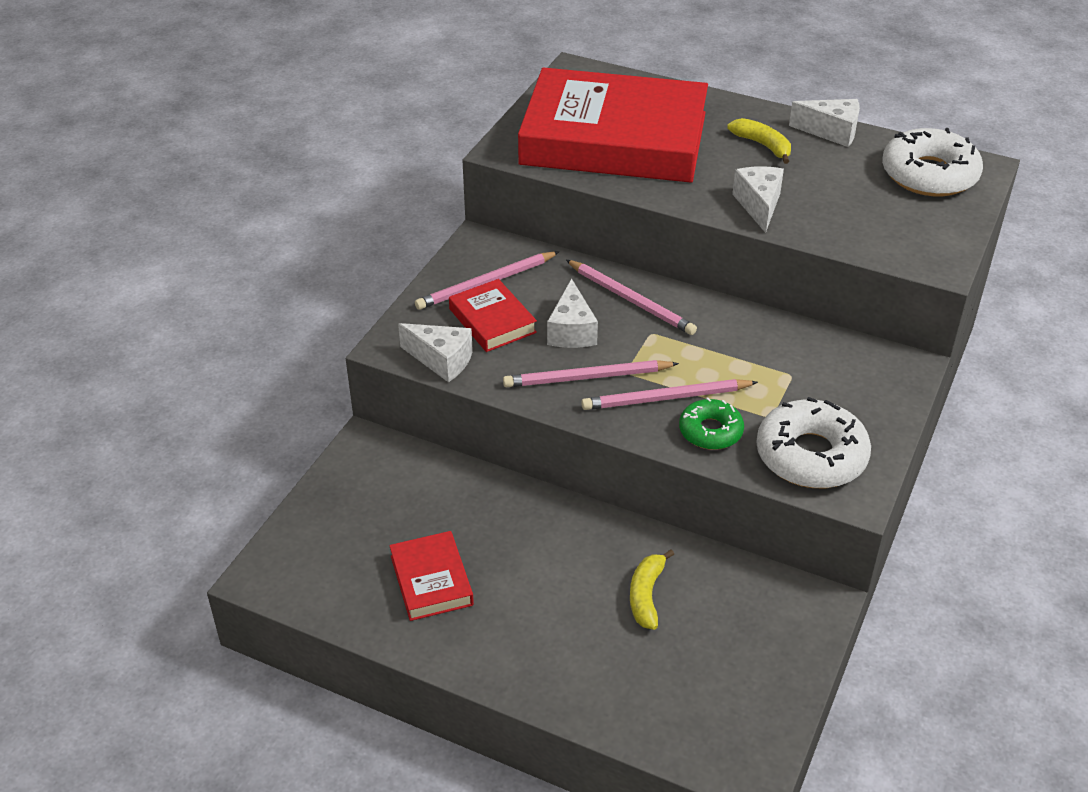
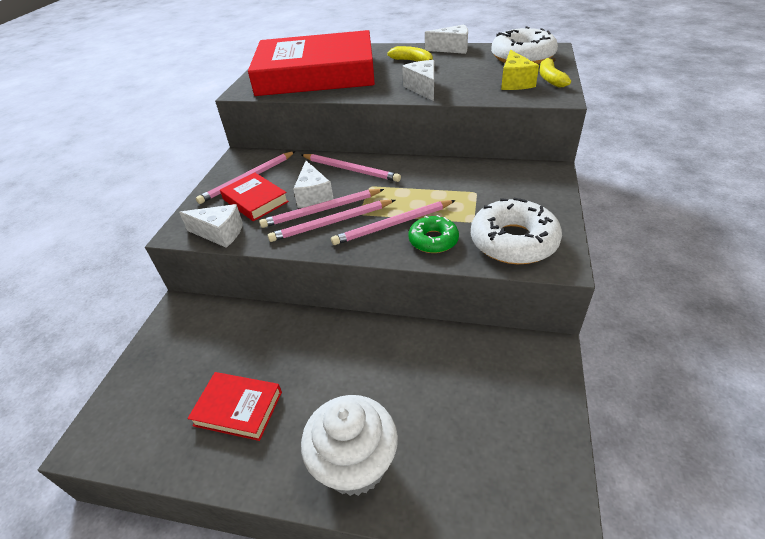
camera: 10 degrees left, 0 degrees up
(431, 580) = (238, 408): red book -> red book turned 45 degrees counterclockwise
(553, 666) = (355, 464): none -> white cupcake
(578, 356) = (321, 210): none -> pink pencil
(646, 595) = (415, 378): yellow banana -> yellow banana (550, 78)
(893, 224) = (515, 82): none -> yellow cheese

